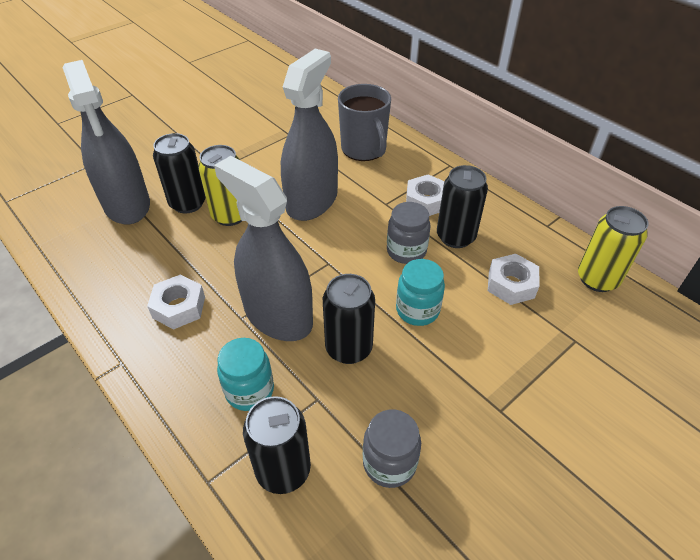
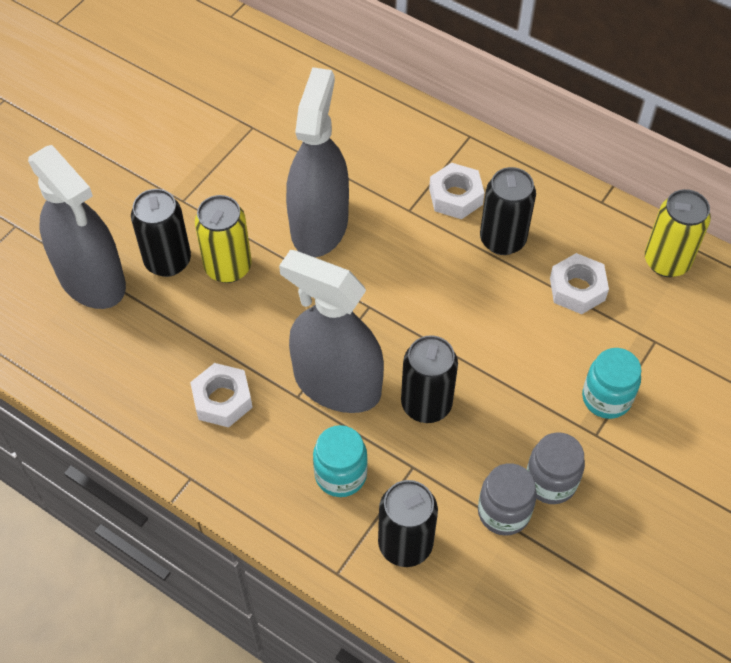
camera: 15 degrees left, 10 degrees up
(364, 149) = (357, 132): grey mug -> none
(406, 251) = (452, 271): grey jar -> grey jar (550, 482)
(417, 310) = (485, 343): turquoise jar -> turquoise jar (606, 398)

